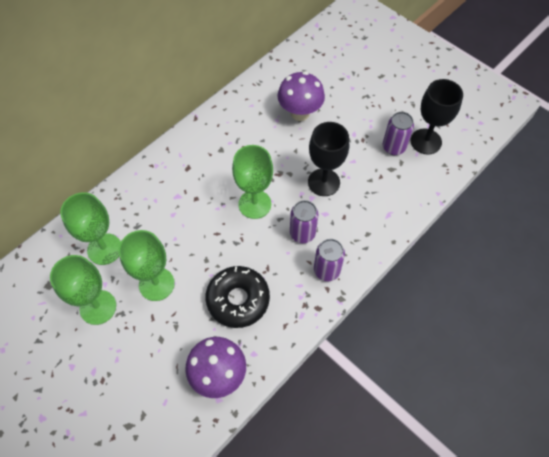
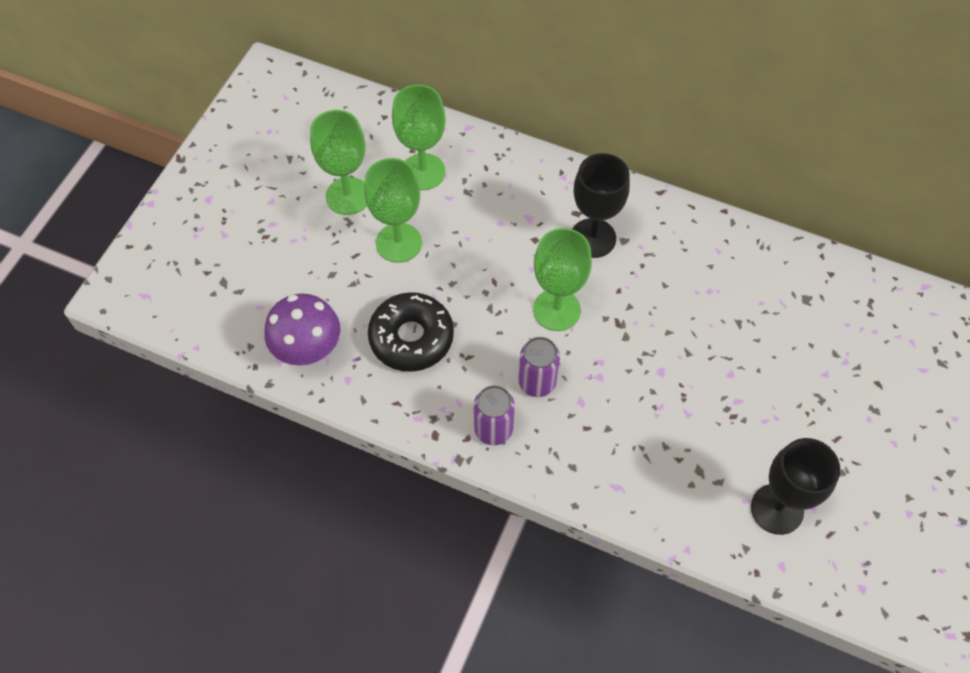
camera: 70 degrees right, 0 degrees up
(300, 113) = (737, 316): purple mushroom -> none
(323, 182) = (631, 384): black goblet -> black goblet (593, 238)
(393, 147) = (741, 464): purple can -> none

